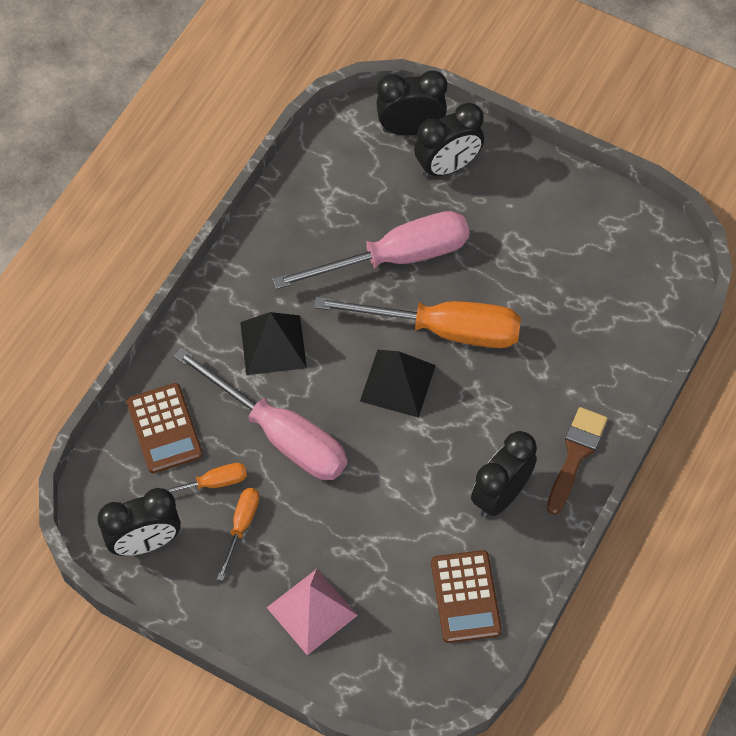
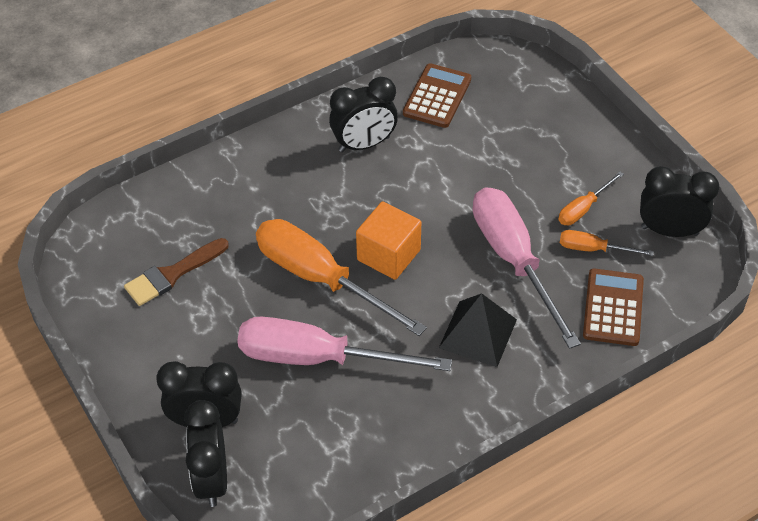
camera: 150 degrees left, 10 degrees down
(312, 611) = (558, 133): pink pyramid -> none
(397, 383) = (388, 255): black pyramid -> orange cube
(410, 128) = (212, 479): black clock -> black clock turned 60 degrees clockwise
(575, 455) = (286, 145): brown brush -> brown brush (172, 274)

